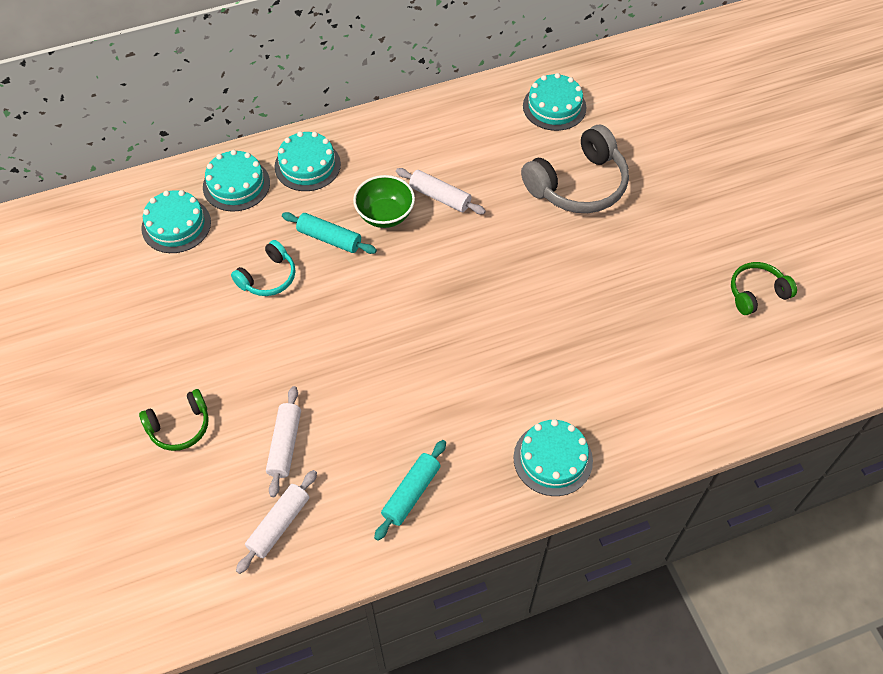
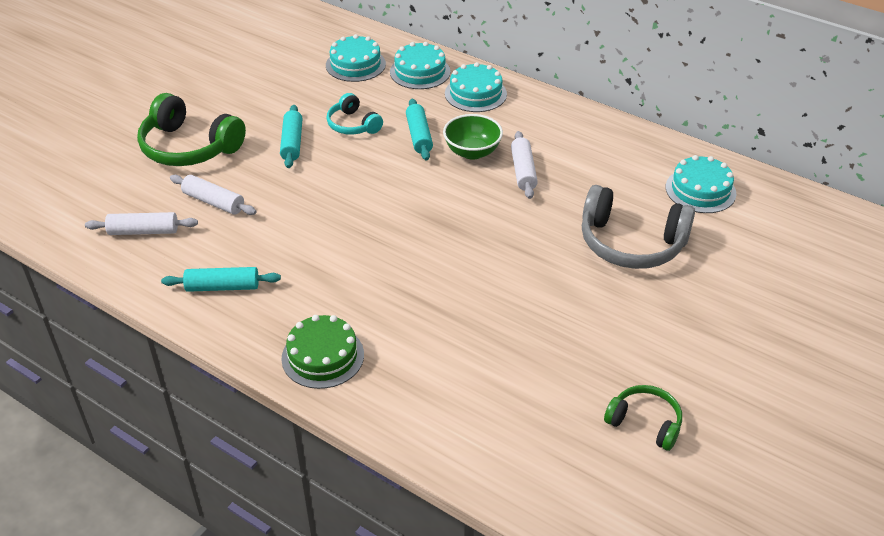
camera: 55 degrees right, 15 degrees down
(180, 426) = (189, 147): green headphones -> green headphones, size x1.77
(252, 338) = (292, 143): none -> turquoise rolling pin
(268, 277) = (353, 125): turquoise headphones -> turquoise headphones turned 45 degrees clockwise
(285, 444) = (214, 202): white rolling pin -> white rolling pin turned 60 degrees clockwise
(553, 459) = (323, 356): turquoise cake -> green cake

